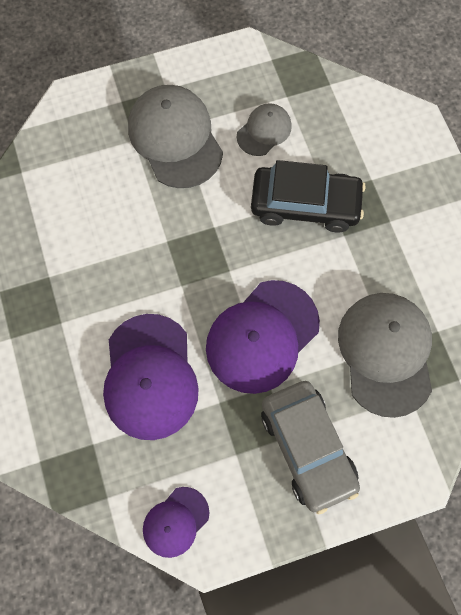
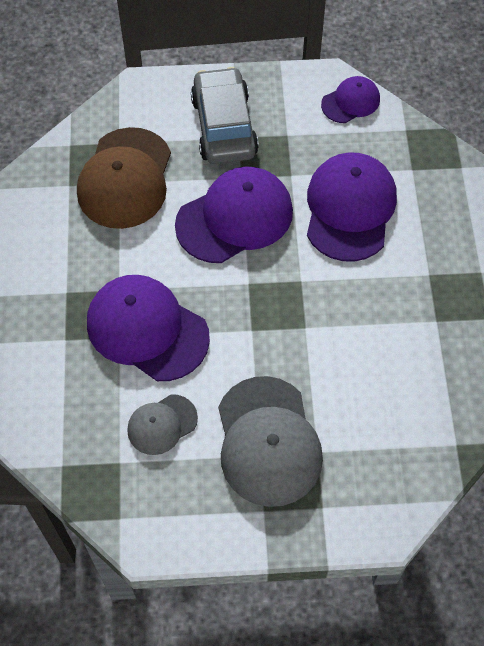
camera: 165 degrees left, 10 degrees down
(305, 205) = (147, 329): black car -> purple cap
(386, 353) = (125, 178): grey cap -> brown cap

